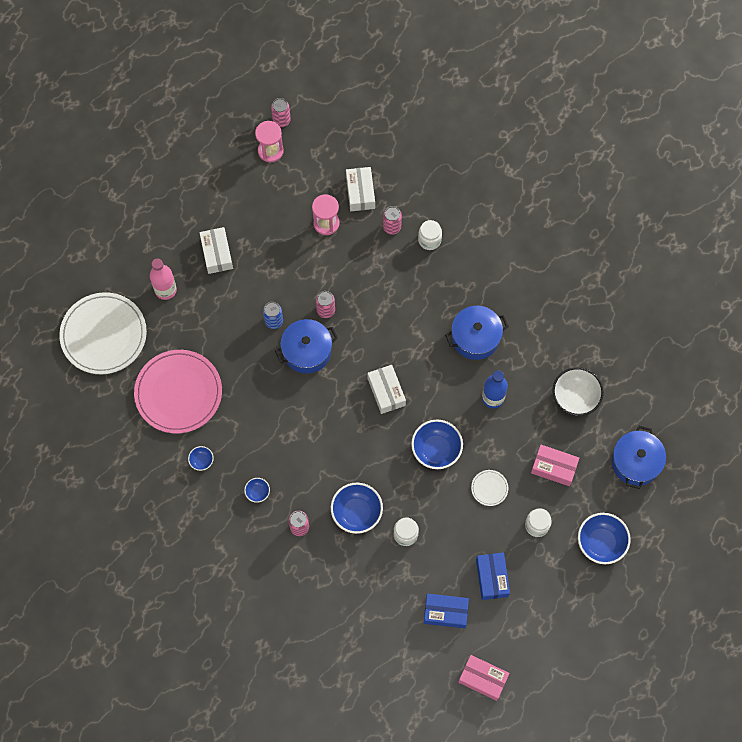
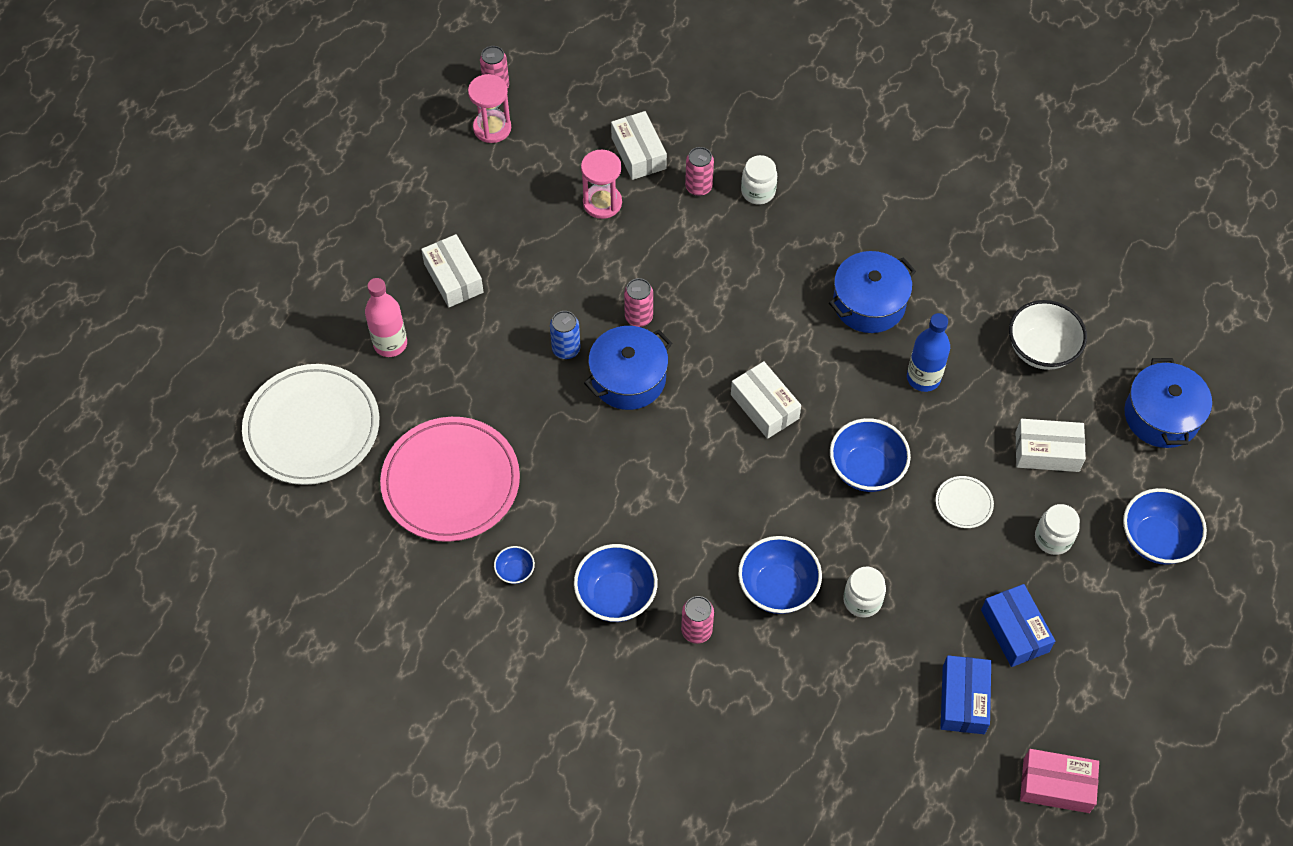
camera: 15 degrees left, 10 degrees down
(257, 492) = (616, 596): blue bowl -> blue bowl, size x2.02
(445, 612) = (963, 700): blue box -> blue box turned 75 degrees counterclockwise
(554, 467) = (1047, 451): pink box -> white box

